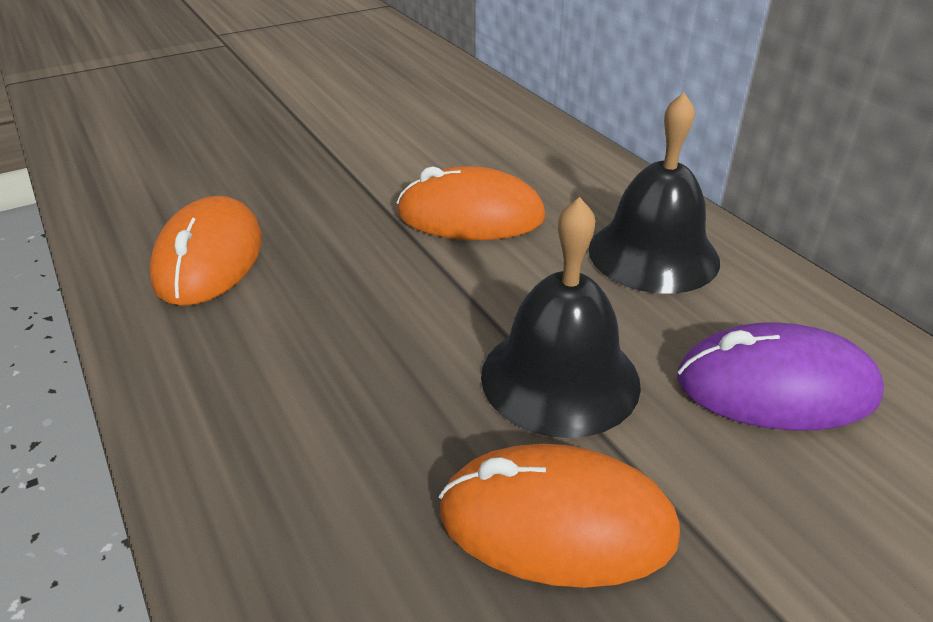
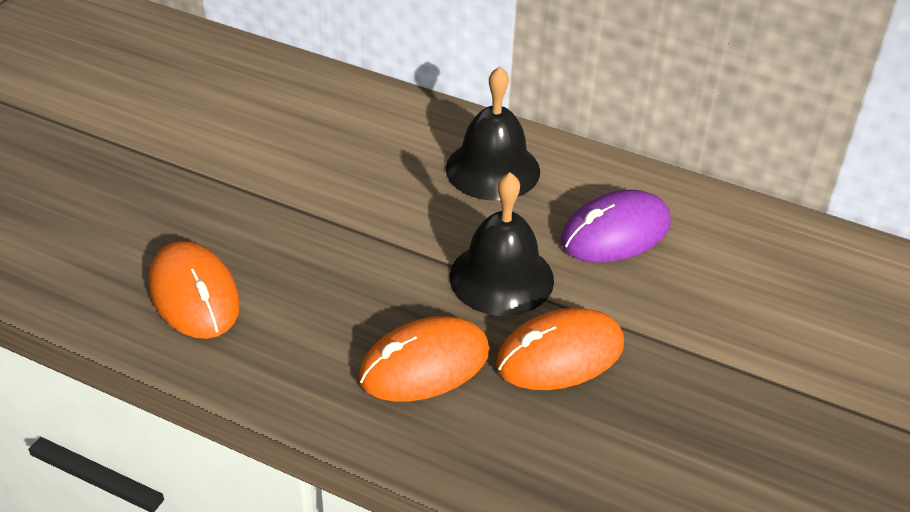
camera: 35 degrees left, 5 degrees up
(470, 216) = (349, 185): orange mouse -> orange mouse (424, 365)

